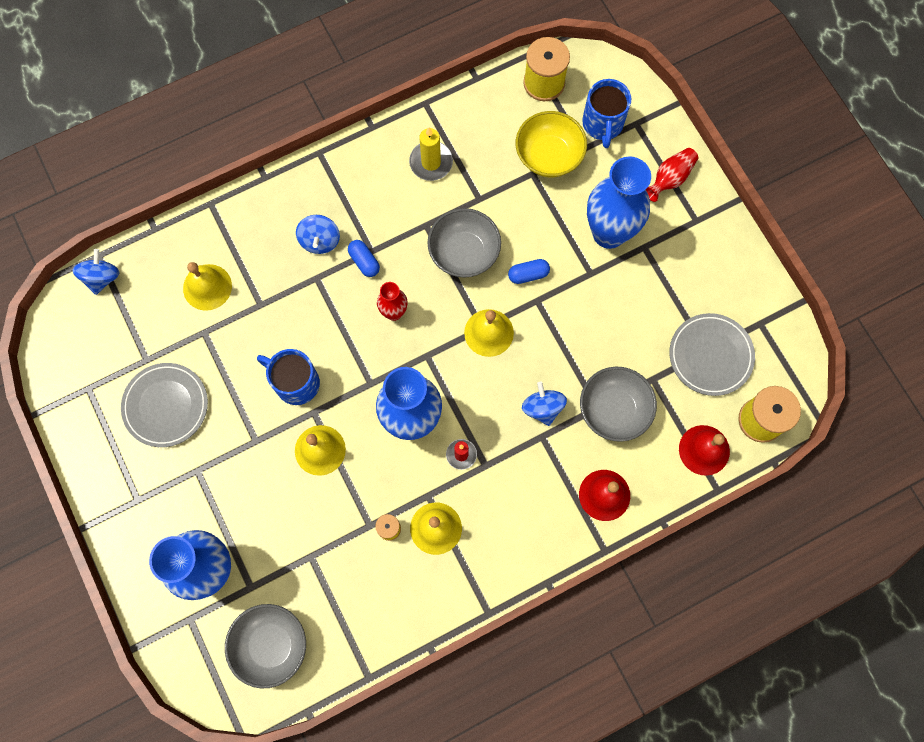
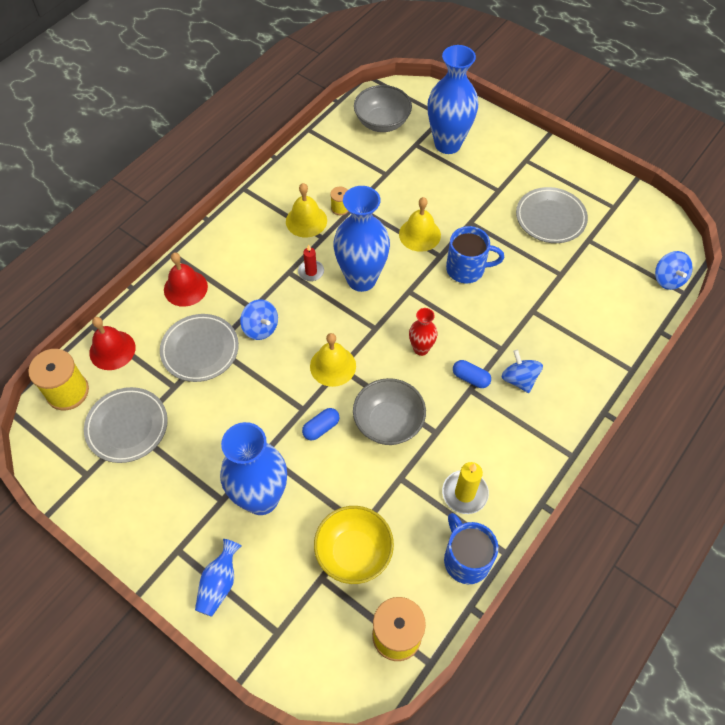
camera: 155 degrees right, 15 degrees down
(207, 287) = (583, 306): yellow bell -> none
(602, 124) = (313, 615): blue mug -> blue mug (466, 559)
(614, 409) = (200, 350): grey bowl -> grey plate
(669, 179) = (219, 583): red vase -> blue vase

